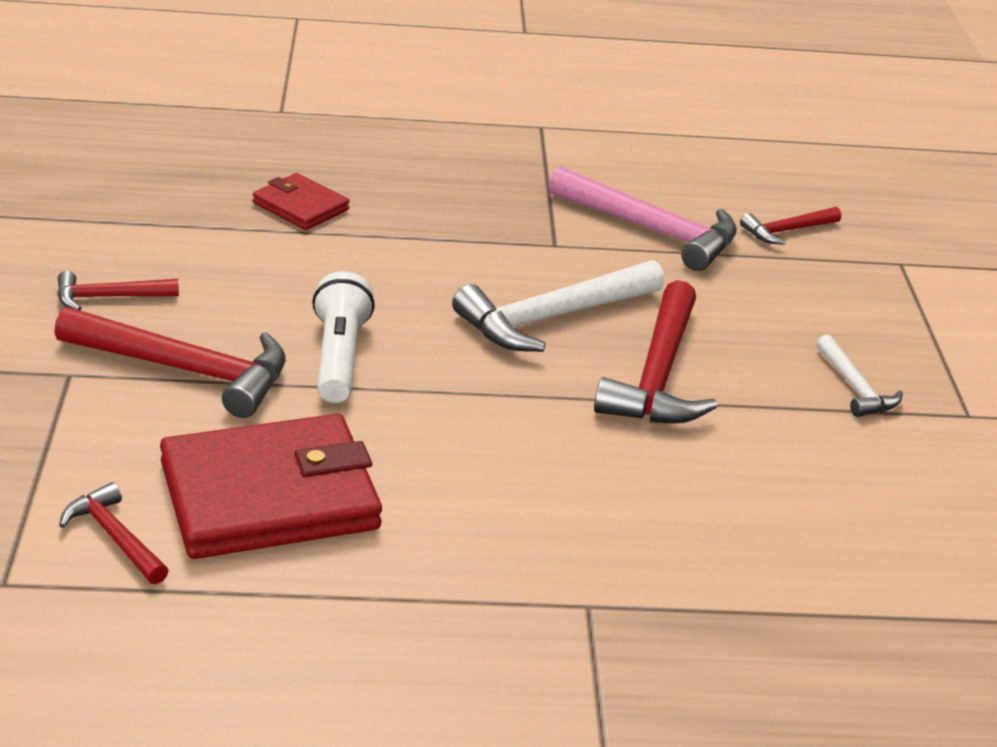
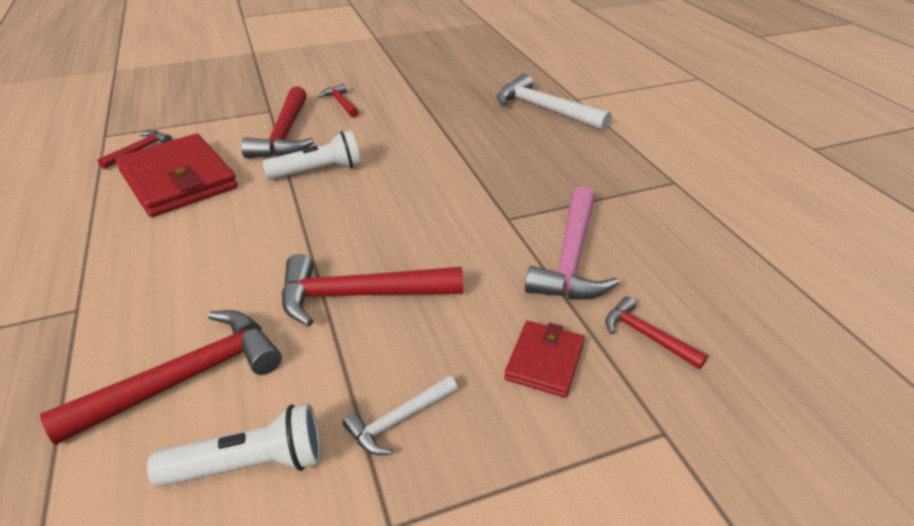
camera: 75 degrees right, 5 degrees up
(301, 206) = (473, 127): red wallet -> red wallet (545, 361)
(552, 318) = (408, 235): white hammer -> white hammer (544, 109)
(756, 514) = (186, 378): none -> red hammer
(888, 482) = (249, 464): none -> white flashlight

